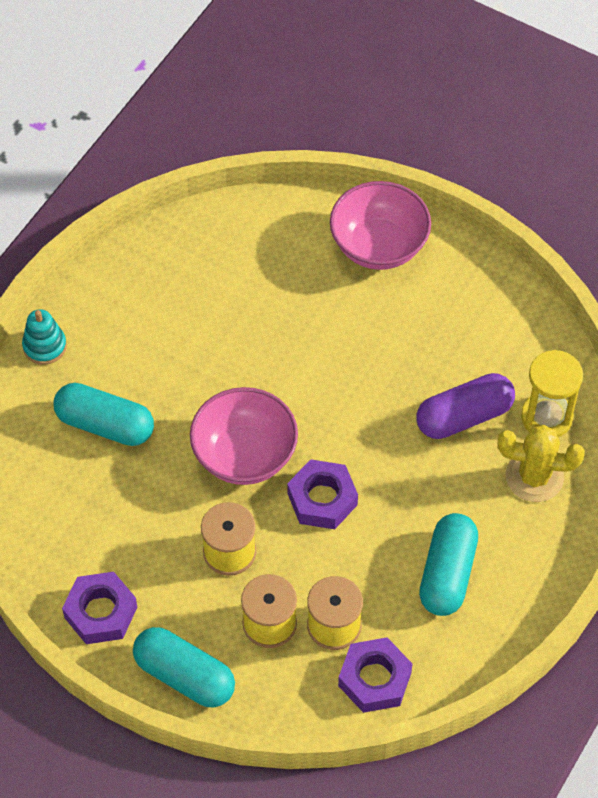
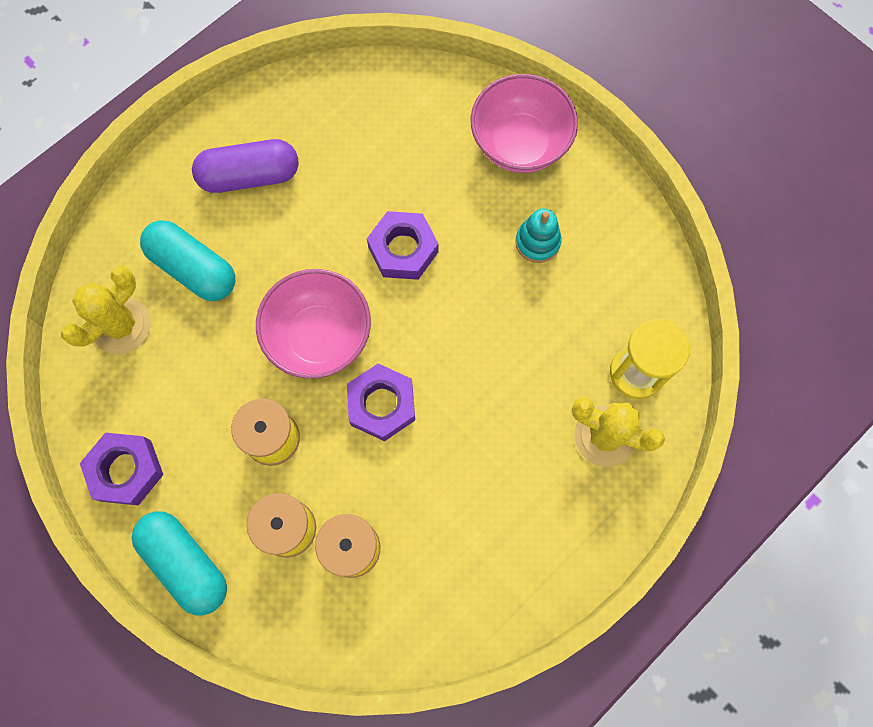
camera: 15 degrees right, 15 degrees up
(44, 346) = (162, 171): turquoise stacking toy -> turquoise stacking toy (537, 242)
(52, 490) = (121, 326): none -> yellow cactus
(374, 679) = (375, 620): purple nut -> purple nut (403, 250)
(447, 573) = (484, 521): turquoise capsule -> none
(464, 416) = (552, 350): purple capsule -> purple capsule (250, 176)

